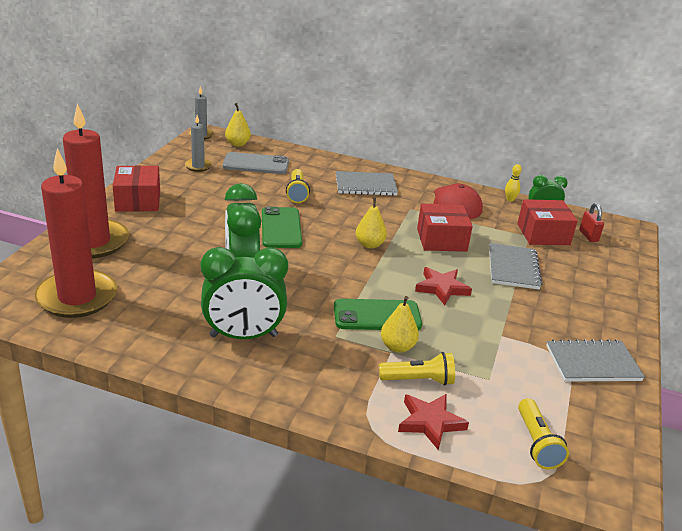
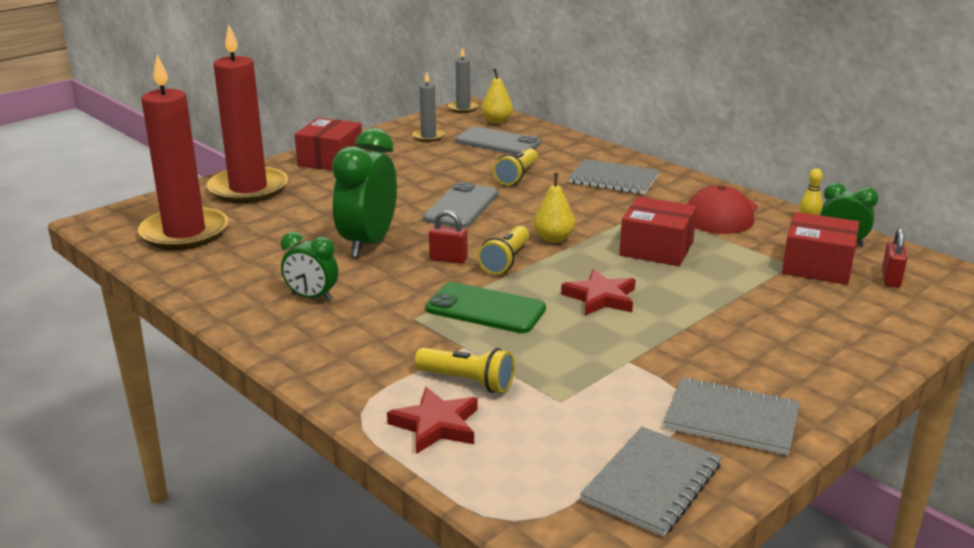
camera: 30 degrees right, 5 degrees down
(243, 336) = (312, 297): green clock -> green clock, size x0.56
(281, 228) = (461, 206): green phone -> grey phone
(313, 278) = (448, 259): none -> red padlock
(397, 347) = (477, 344): yellow pear -> none
(513, 268) = (727, 295): grey notebook -> grey notebook (651, 483)
(536, 443) = (551, 481): yellow flashlight -> yellow flashlight (505, 261)

